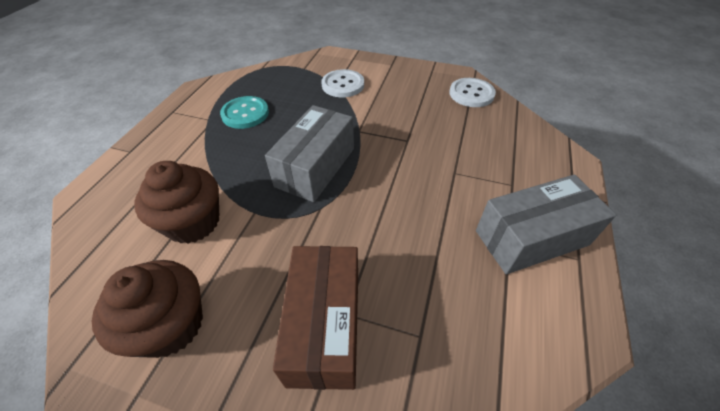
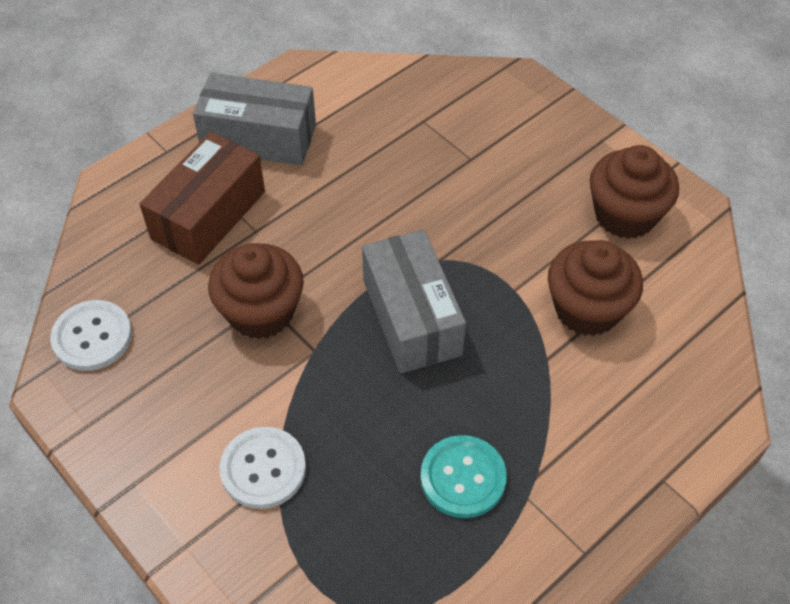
camera: 150 degrees left, 5 degrees up
(315, 167) = (411, 317): grey box -> grey box turned 75 degrees counterclockwise
(325, 326) = (494, 158): brown box -> brown box (209, 215)
(404, 134) = (261, 312): none -> brown cupcake

